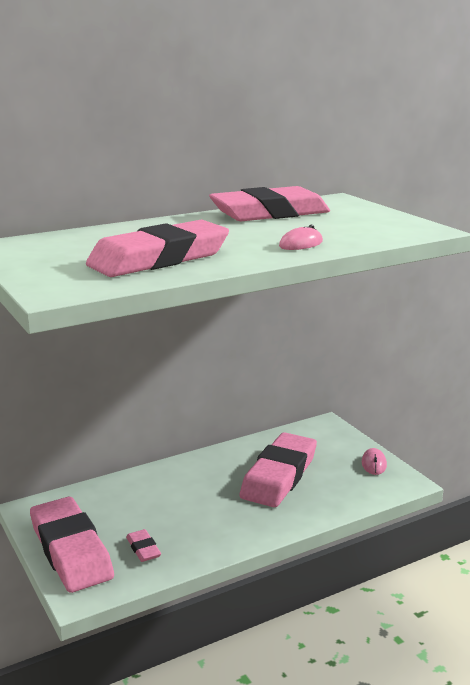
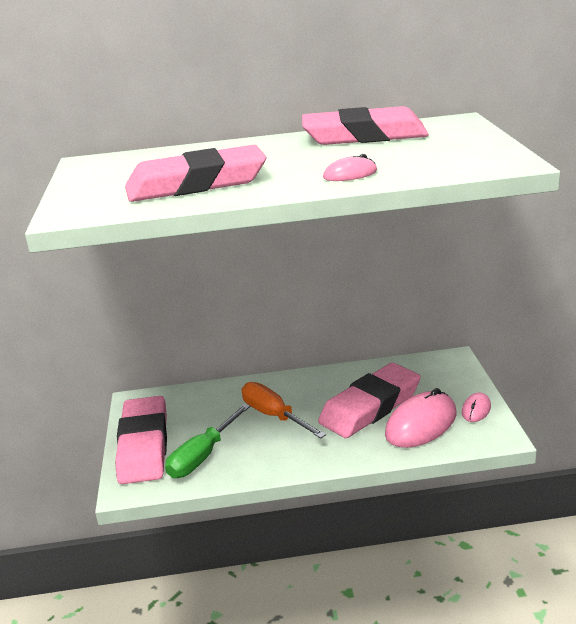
camera: 25 degrees right, 5 degrees up
(143, 549) = (203, 456): pink eraser -> green screwdriver
(191, 499) = (274, 416): none -> orange screwdriver
(335, 483) = (421, 424): none -> pink mouse

